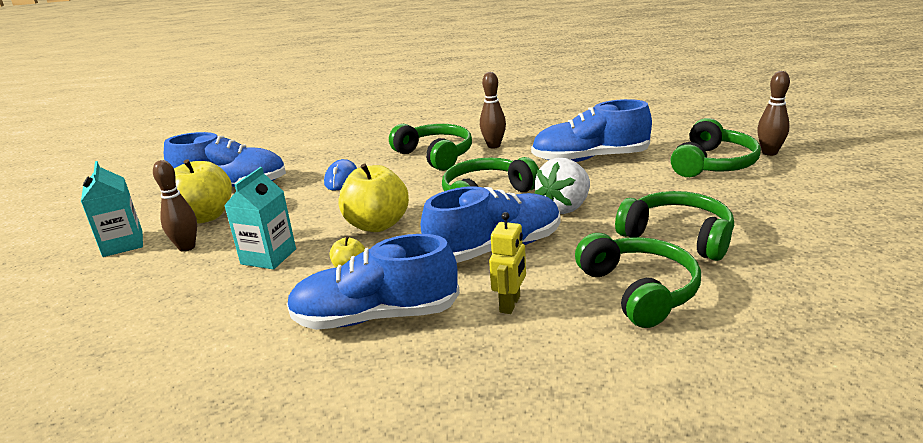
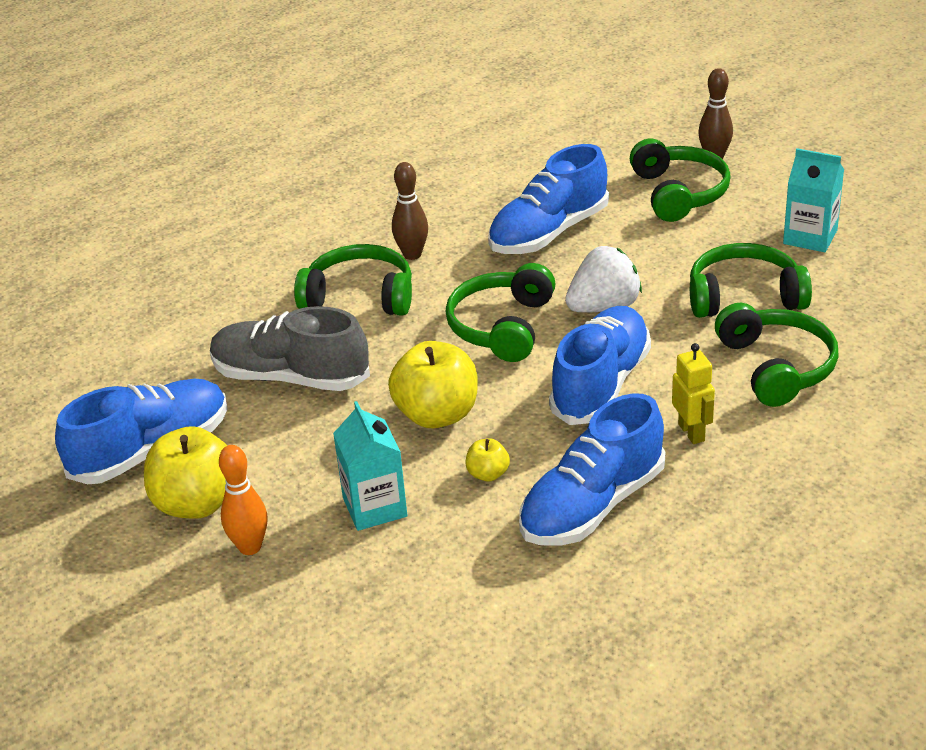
camera: 40 degrees left, 10 degrees up
(123, 244) = (151, 586): turquoise carton -> turquoise carton (810, 237)
(187, 247) = (250, 547): brown bowling pin -> orange bowling pin
(341, 179) = (290, 377): blue mouse -> grey shoe
(565, 207) = (604, 307): white strawberry -> white strawberry turned 120 degrees counterclockwise
(639, 290) = (777, 367): green headphones -> green headphones turned 45 degrees clockwise

